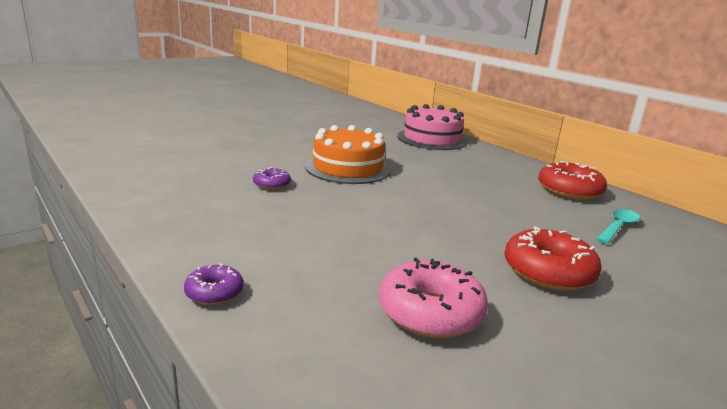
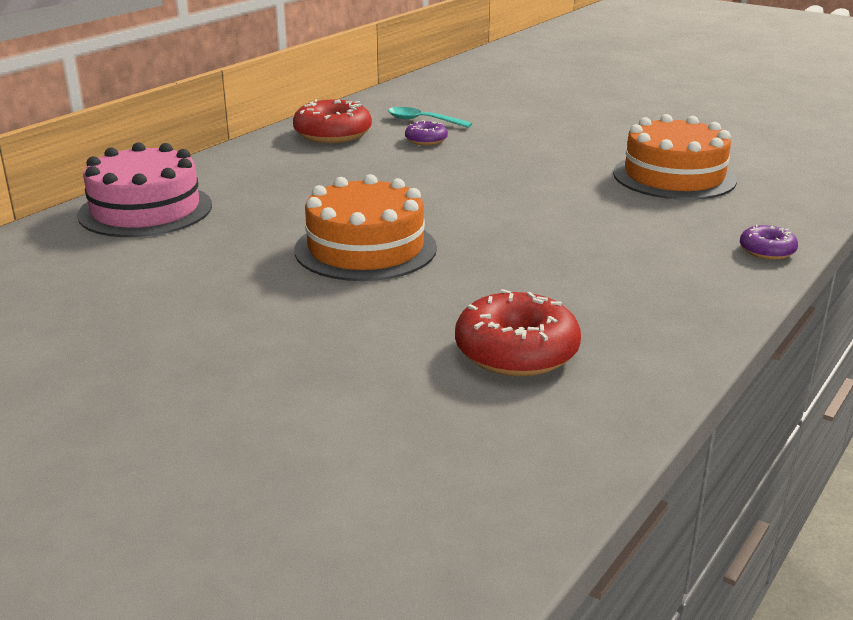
camera: 105 degrees left, 5 degrees up
(271, 184) = (492, 285): purple donut -> purple donut (426, 140)
(430, 312) = (674, 176): pink donut -> orange cake
(548, 272) = (554, 144): red donut -> red donut (516, 352)

